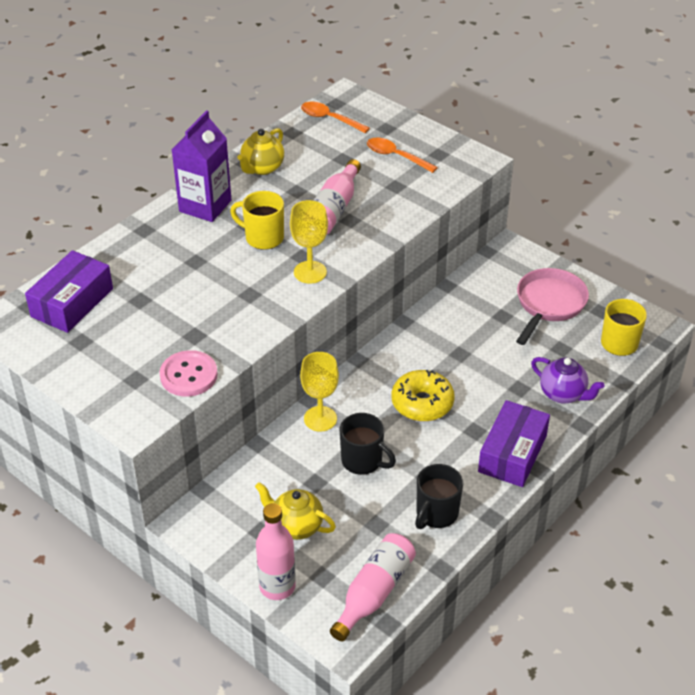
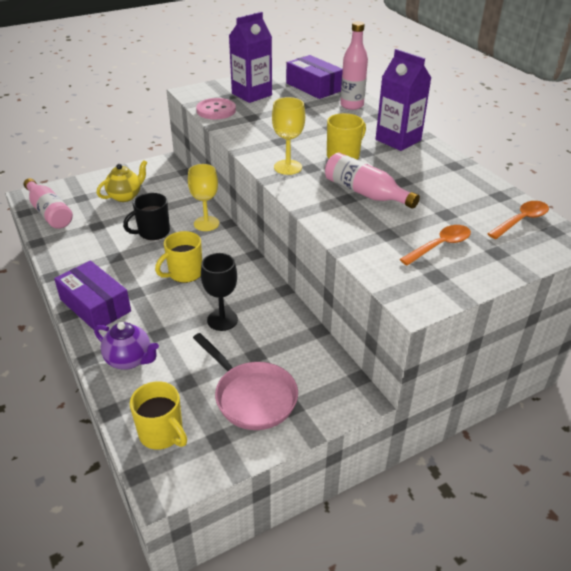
camera: 110 degrees right, 5 degrees down
(120, 356) = (251, 94): none -> purple carton
(262, 168) = (443, 171): yellow teapot -> none
(277, 586) = (90, 182): pink bottle -> pink bottle (352, 105)
(422, 403) = (184, 273): yellow donut -> yellow mug
(436, 514) = (79, 251): black mug -> none
(473, 350) = (222, 320): none -> black goblet
(563, 394) = (129, 360): purple teapot -> purple teapot turned 120 degrees counterclockwise

